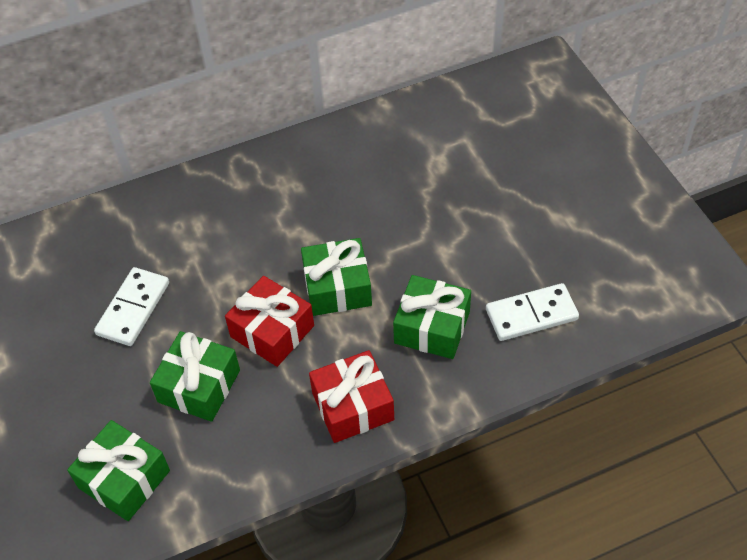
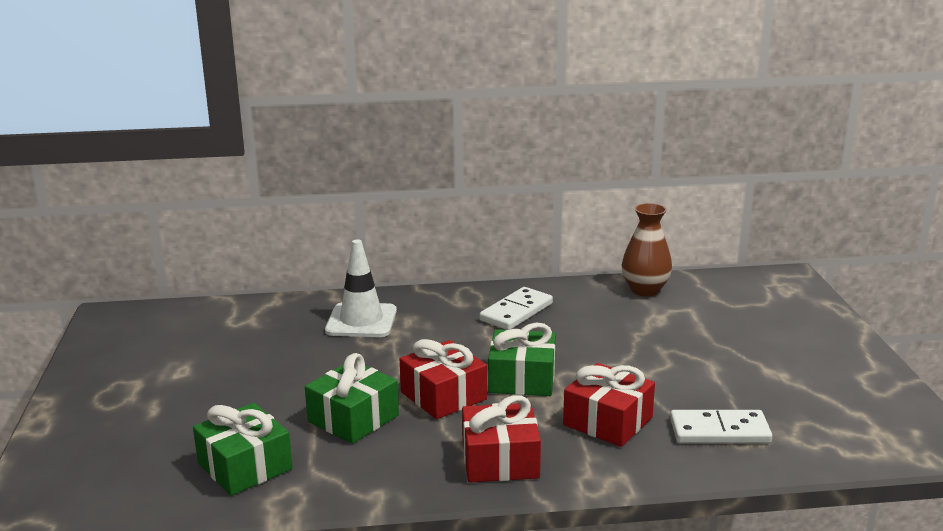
camera: 15 degrees right, 30 degrees down
(133, 308) = (320, 359): white domino -> white domino (516, 312)
(150, 238) = (361, 321): none -> white traffic cone
(415, 119) = (645, 290): none -> brown vase
(432, 327) = (608, 421): green gift -> red gift

